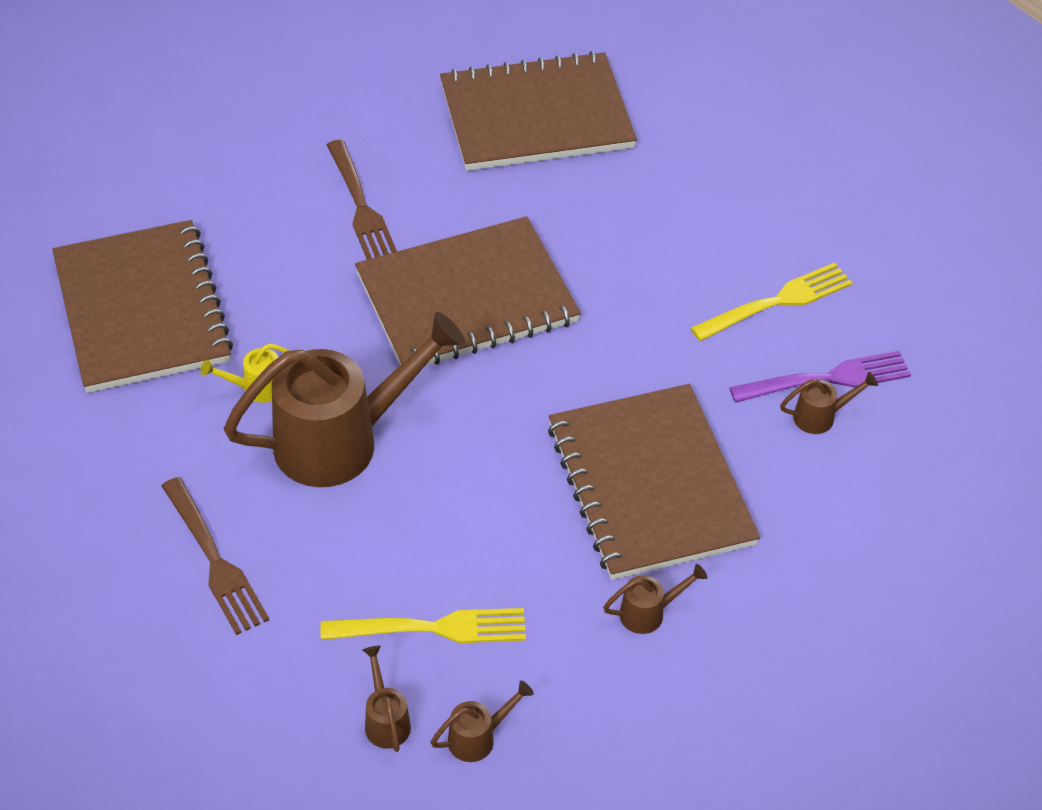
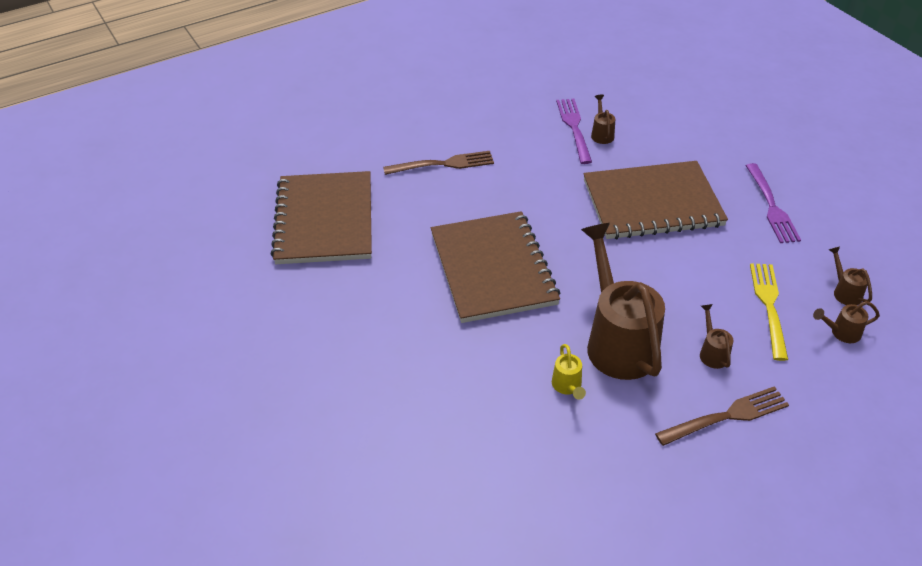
camera: 80 degrees left, 5 degrees down
(142, 310) = (480, 458): brown notebook -> none
(361, 206) = (393, 318): brown fork -> brown fork (443, 164)
(648, 613) = (745, 214): brown watering can -> brown watering can (712, 352)
(677, 653) = (771, 206): none -> purple fork
(777, 302) = (513, 138): yellow fork -> none

